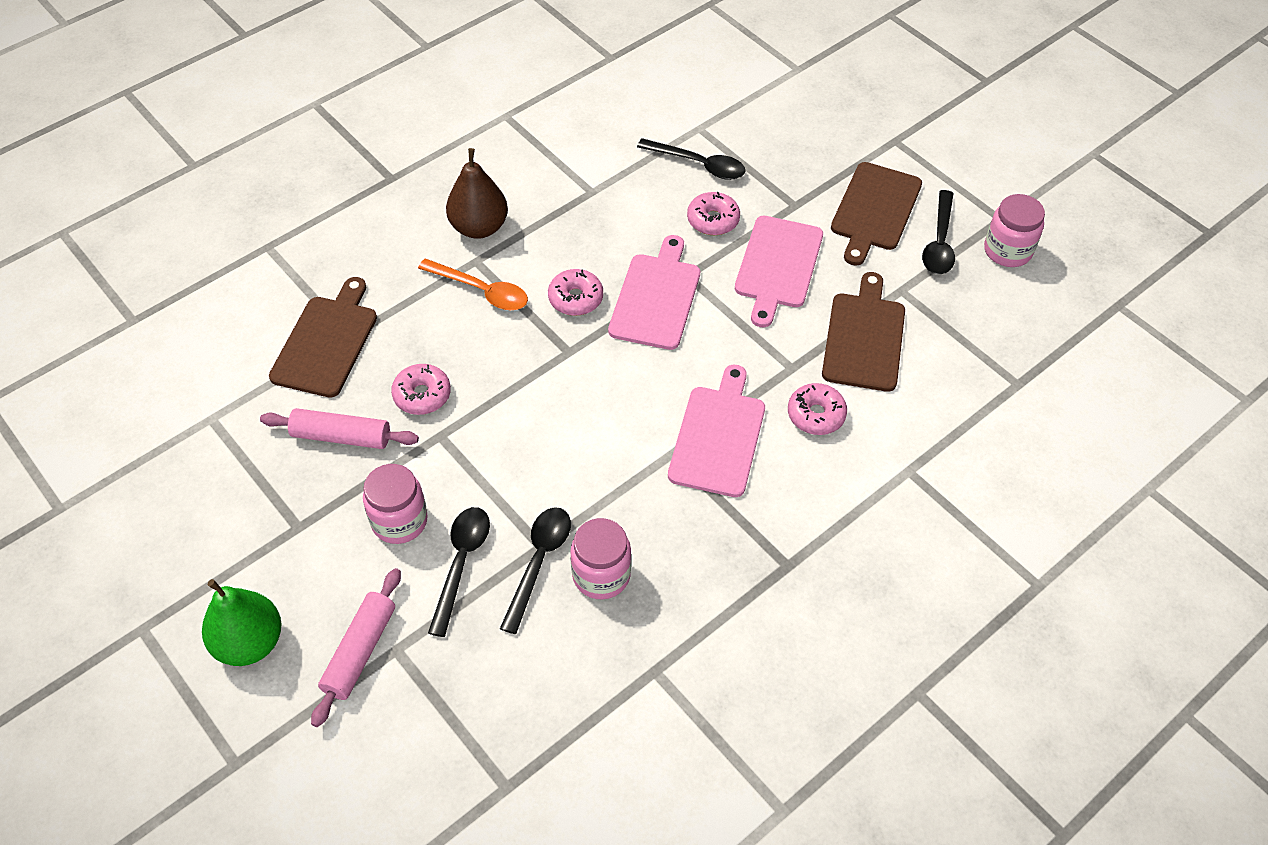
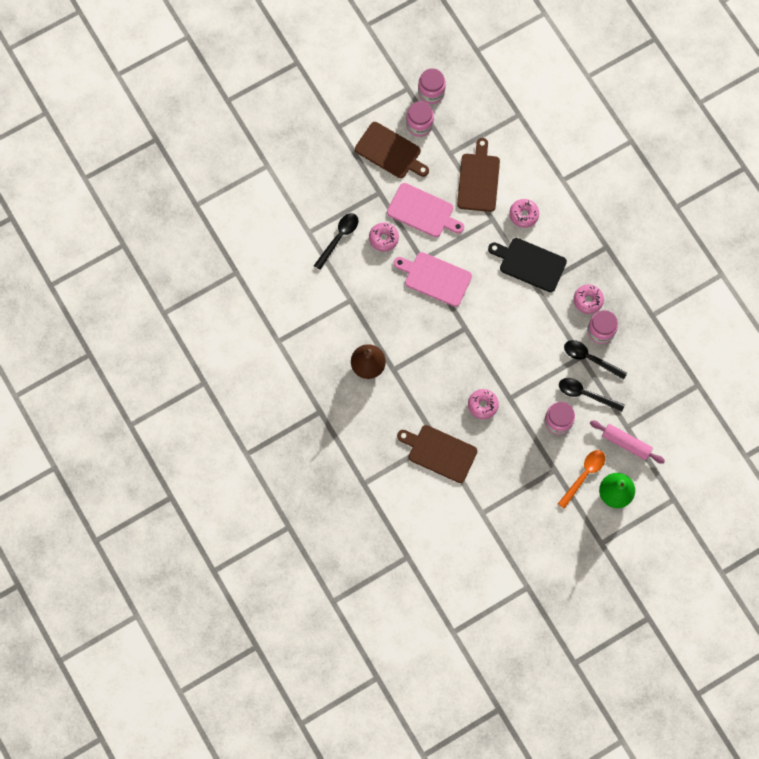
camera: 80 degrees left, 20 degrees up
(341, 436) = (503, 447): pink rolling pin -> none
(481, 291) = (416, 369): orange spoon -> orange spoon (584, 475)
(575, 298) = (429, 320): pink donut -> pink donut (588, 300)
(718, 436) = (530, 263): pink cutting board -> black cutting board
(864, 338) = (478, 179): brown cutting board -> brown cutting board turned 75 degrees clockwise
(939, 242) = (419, 125): black spoon -> pink jar

